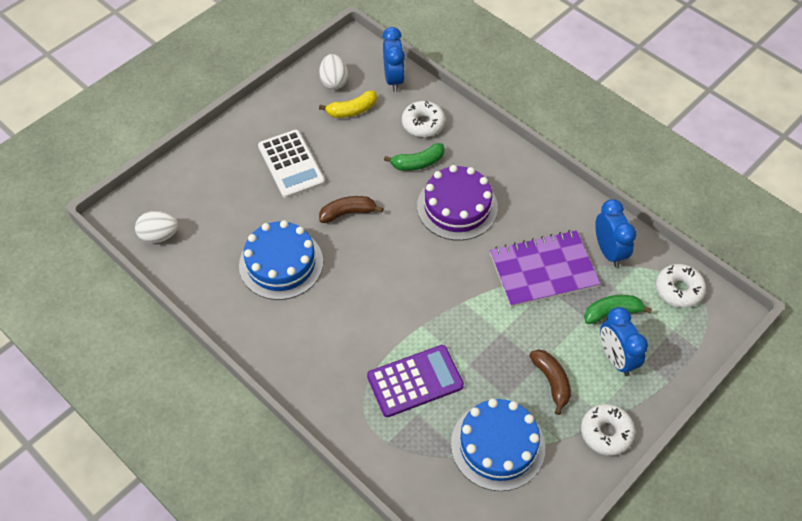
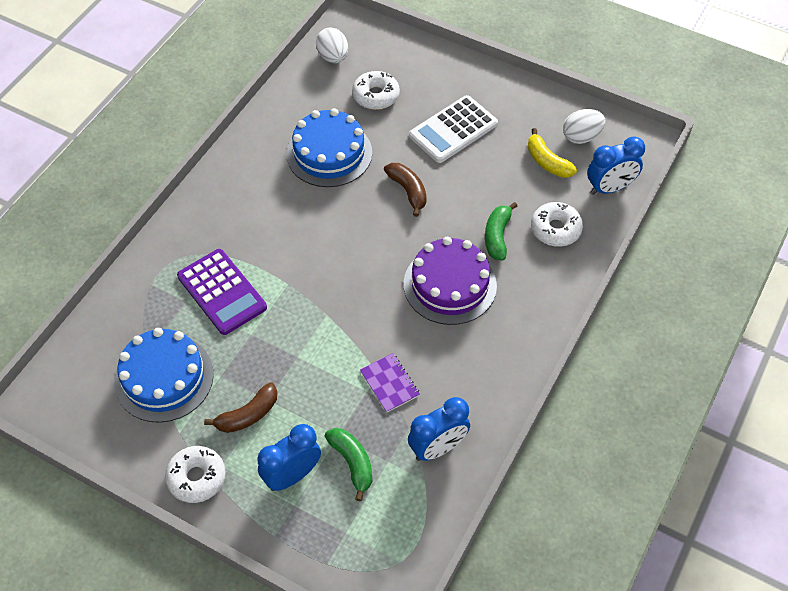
camera: 75 degrees right, 0 degrees up
(418, 163) = (497, 236): green banana -> green banana turned 45 degrees clockwise
(543, 270) = (389, 384): purple notebook -> purple notebook, size x0.50
(678, 290) = (405, 533): white donut -> white donut (376, 96)

